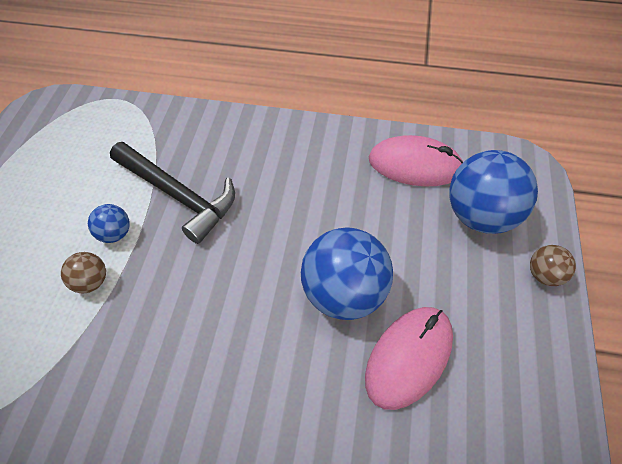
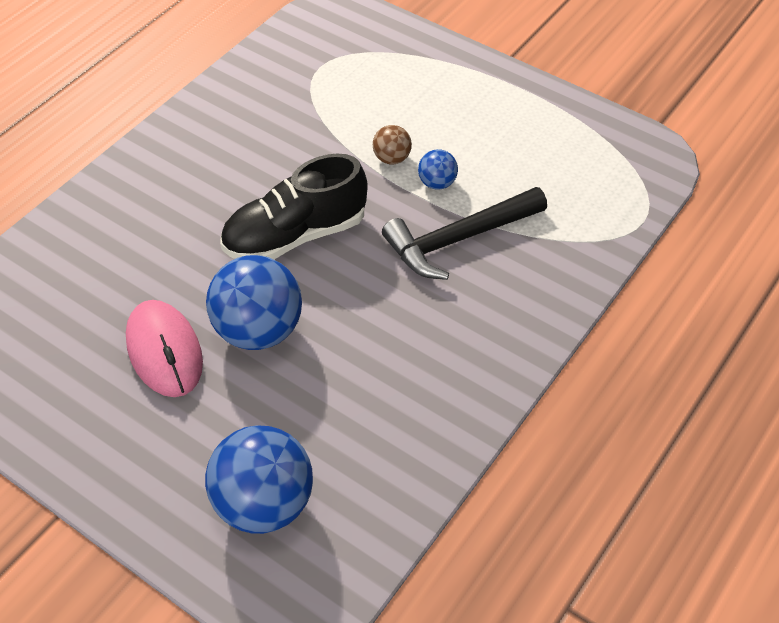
camera: 115 degrees right, 5 degrees down
(224, 317) = (295, 236): none -> black shoe
(415, 165) = (376, 476): pink mouse -> none
(544, 275) = (155, 520): brown ball -> none

